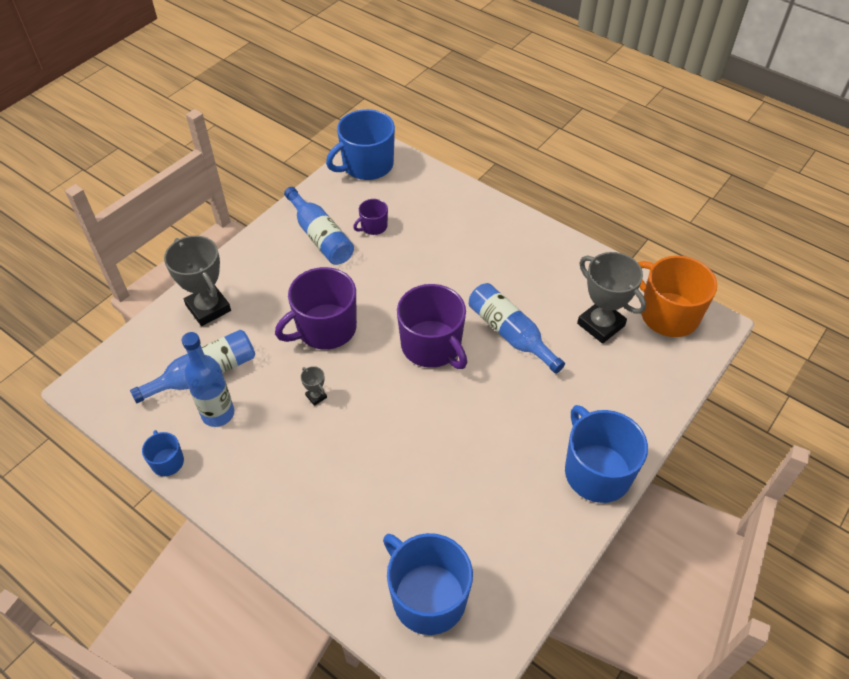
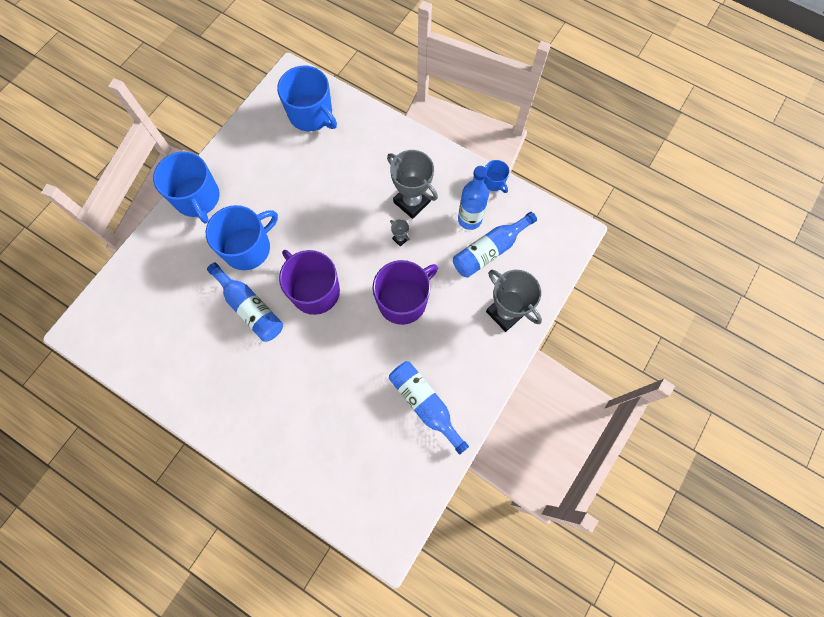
camera: 175 degrees right, 20 degrees up
(366, 165) = (393, 515): blue mug -> blue mug (248, 247)
(373, 226) = (376, 422): purple mug -> none
(600, 325) = (173, 323): grey trophy -> grey trophy (412, 202)
(667, 314) = (114, 339): orange mug -> none

